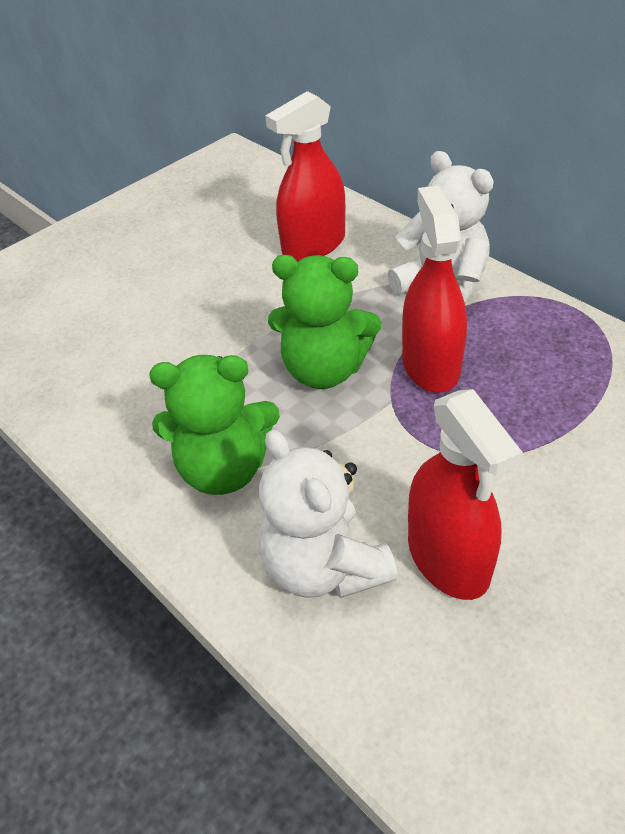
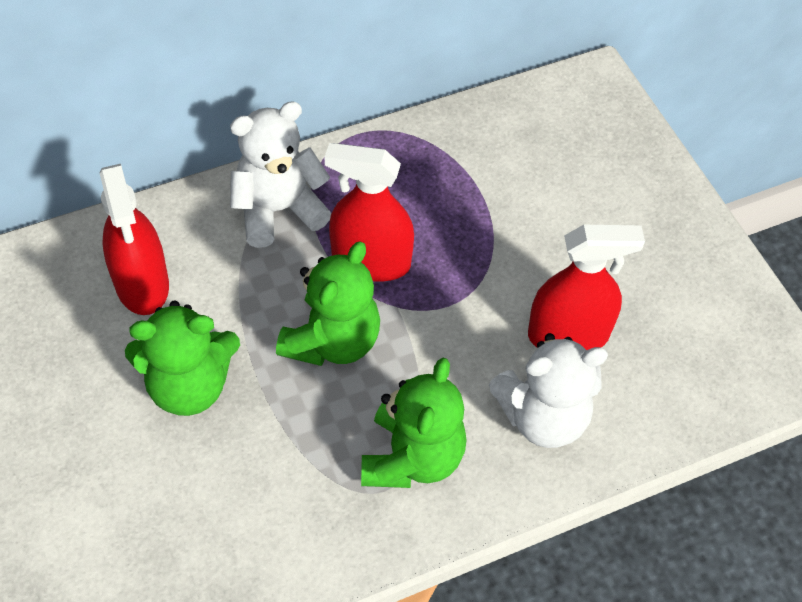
camera: 75 degrees left, 10 degrees up
(231, 303) = (189, 386): none -> green teddy bear

